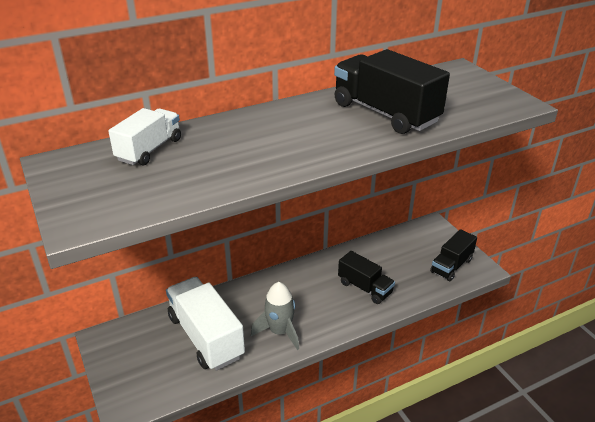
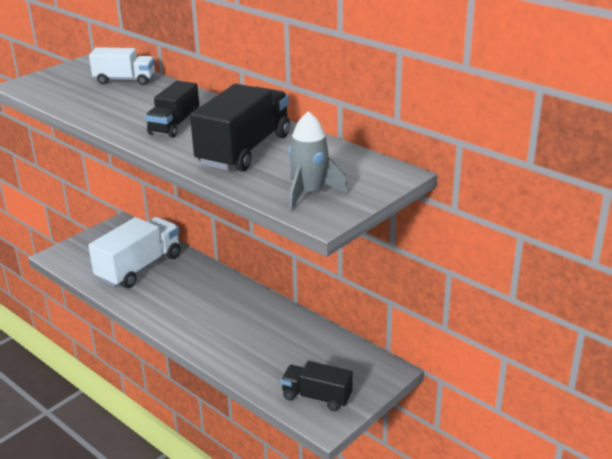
camera: 70 degrees right, 5 degrees down
(279, 331) = (160, 303): grey rocket -> grey rocket (310, 193)
(365, 288) = (244, 340): black truck -> black truck (174, 125)

